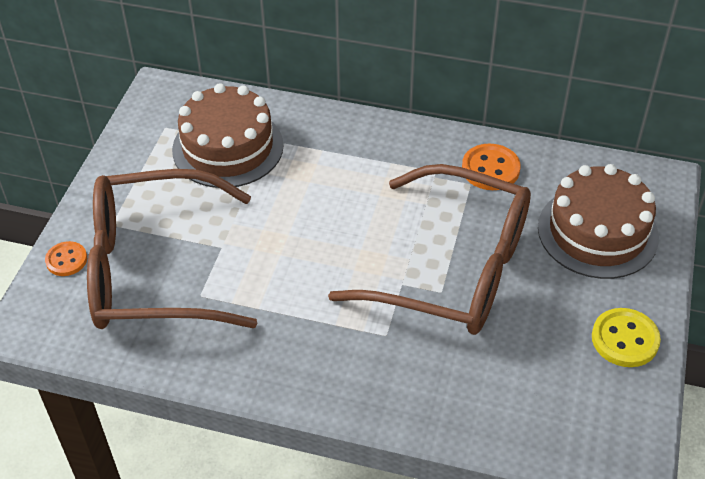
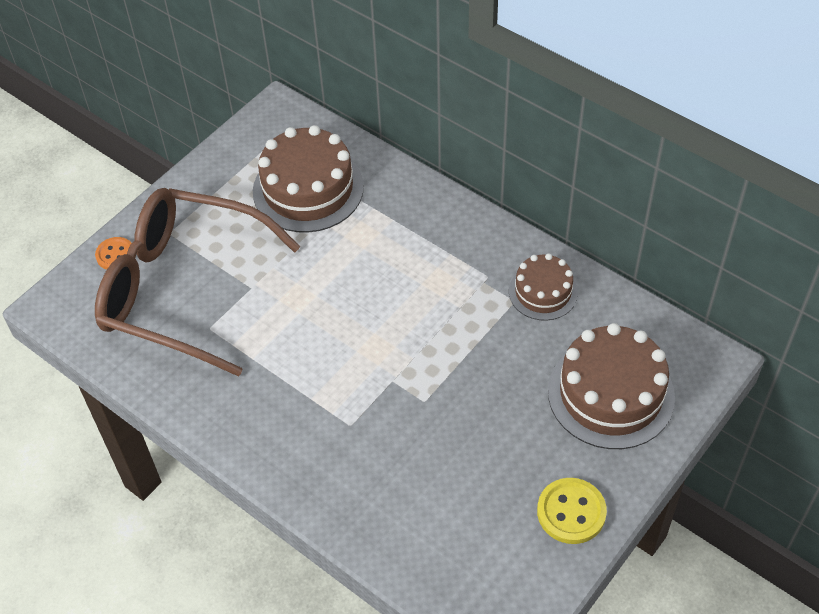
camera: 25 degrees right, 5 degrees up
(454, 269) = (449, 383): brown glasses -> none
(490, 169) = (543, 292): orange button -> brown cake

